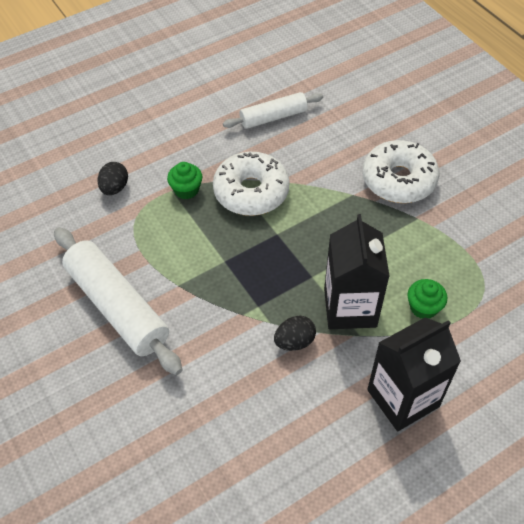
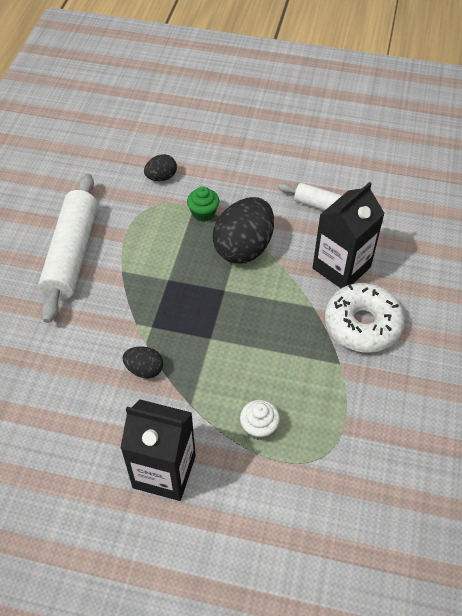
camera: 45 degrees right, 0 degrees up
(251, 192) = (244, 248): white donut -> black egg
(350, 307) = (208, 381): black carton -> black carton (341, 267)
(423, 307) = (259, 427): green cupcake -> white cupcake

